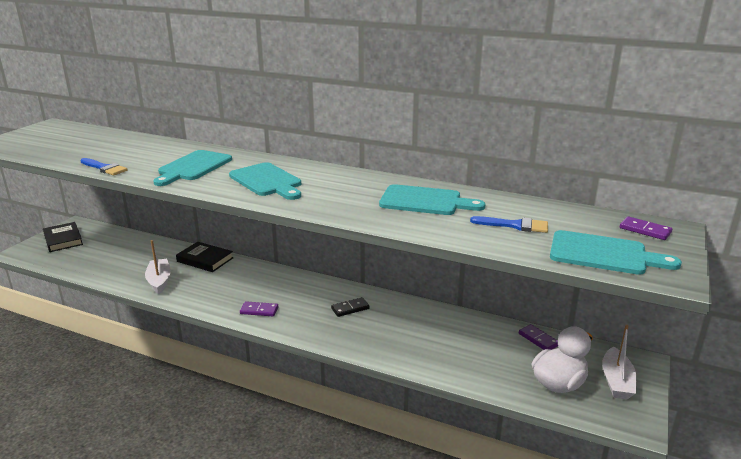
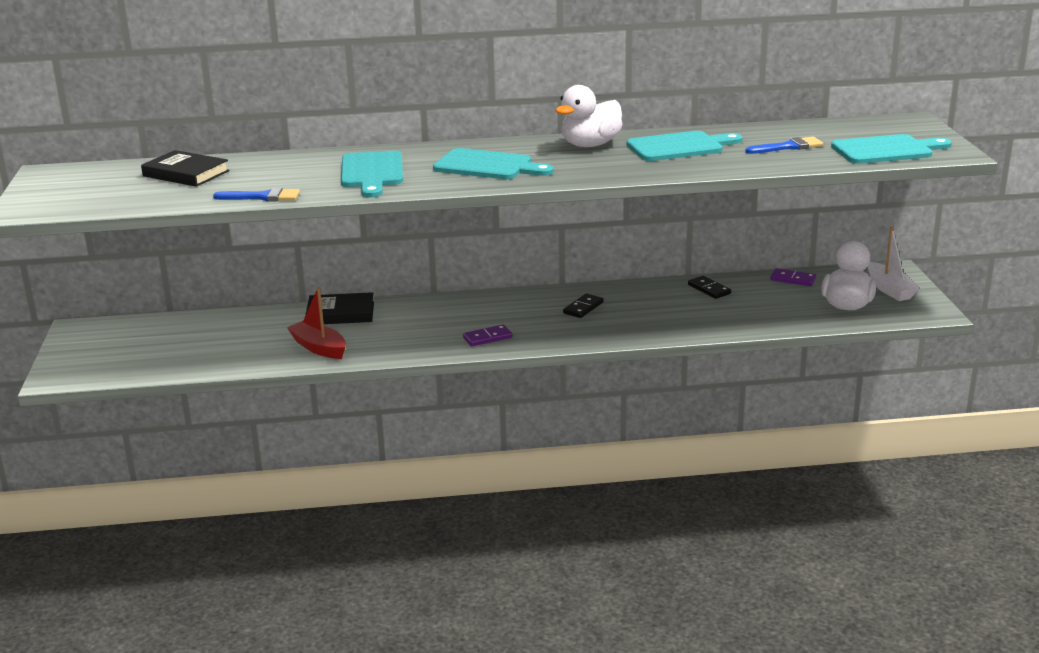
camera: 30 degrees left, 0 degrees up
(63, 239) = (95, 347): black book -> black book (186, 173)
(159, 281) = (319, 348): white boat -> red boat
(363, 182) = (590, 145): none -> white duck
(459, 325) = (709, 289): none -> black domino
(645, 230) = (892, 126): purple domino -> none

